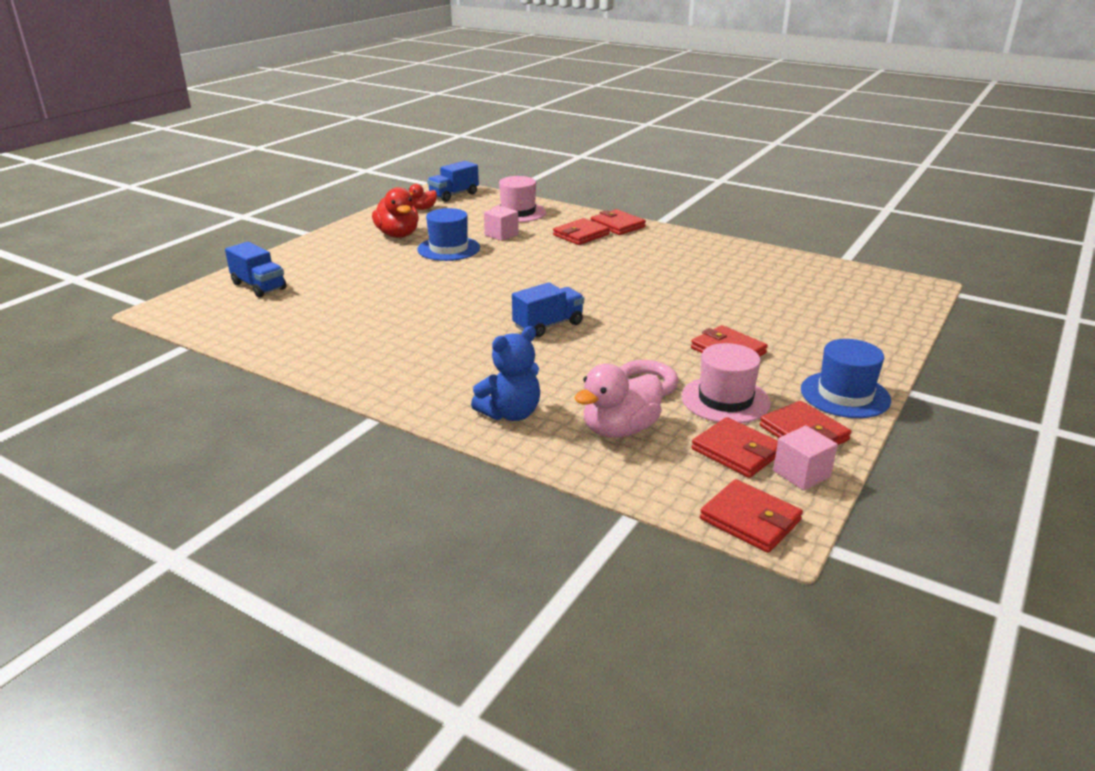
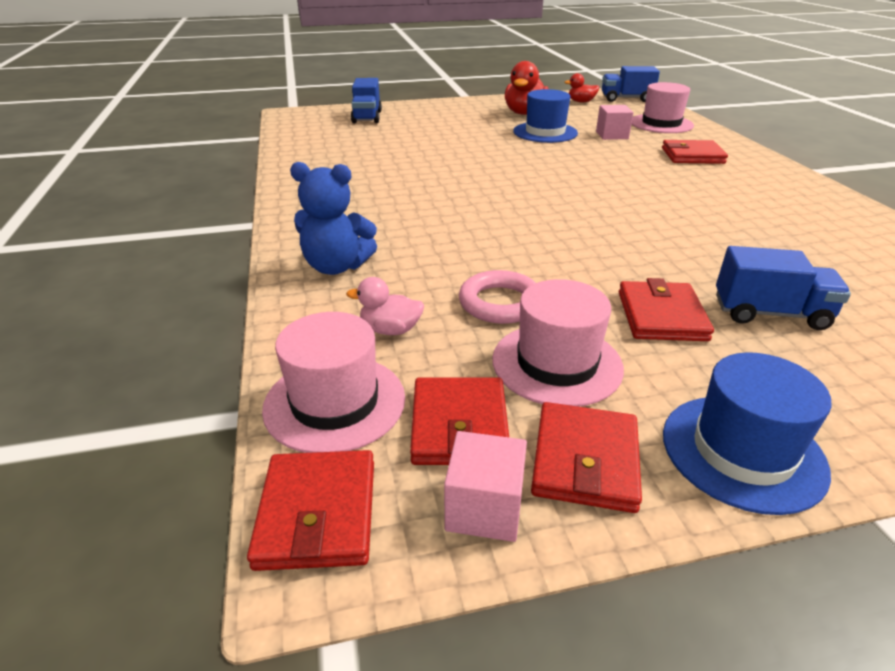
camera: 45 degrees right, 5 degrees up
(548, 325) = (512, 214): blue truck -> blue truck (770, 313)
(617, 225) = (750, 159): red wallet -> none
(620, 430) = (390, 330): pink duck -> pink duck, size x0.56
(666, 478) = (335, 402): none -> pink hat

